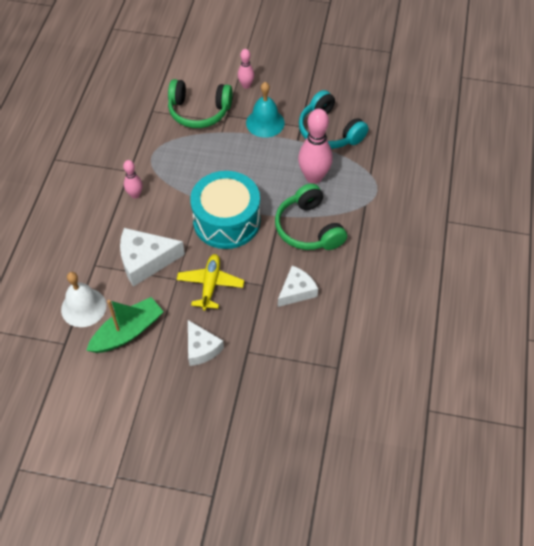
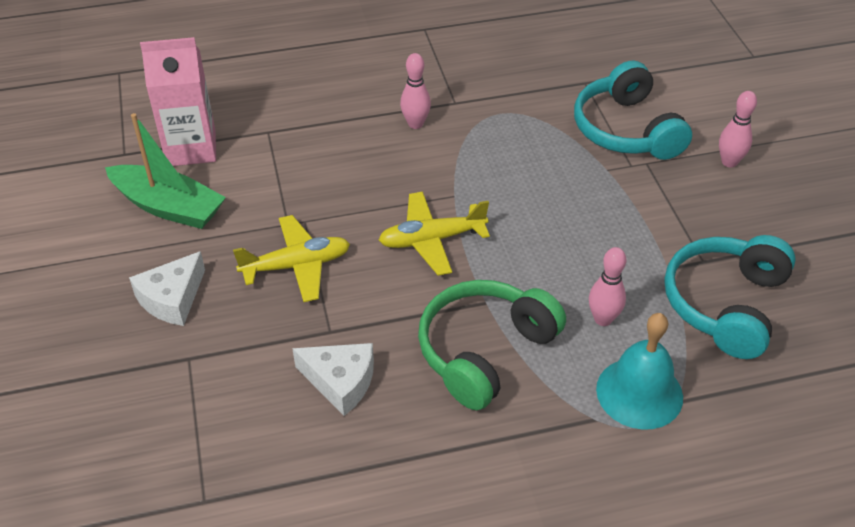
camera: 65 degrees right, 10 degrees down
(83, 307) = (191, 148): white bell -> pink carton
(145, 261) = (303, 179): white cheese -> none
(199, 111) = (626, 130): green headphones -> turquoise headphones
(226, 221) = (432, 240): turquoise drum -> yellow plane
(265, 123) = (670, 213): turquoise bell -> turquoise bell (639, 393)
(313, 177) = (603, 319): pink bowling pin -> pink bowling pin, size x0.54

